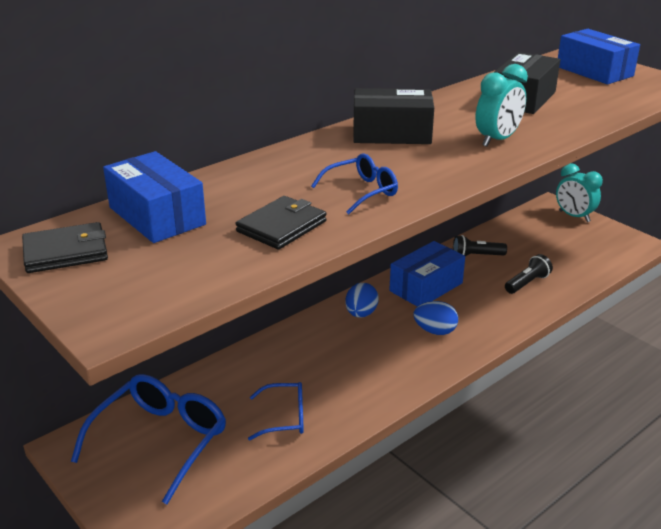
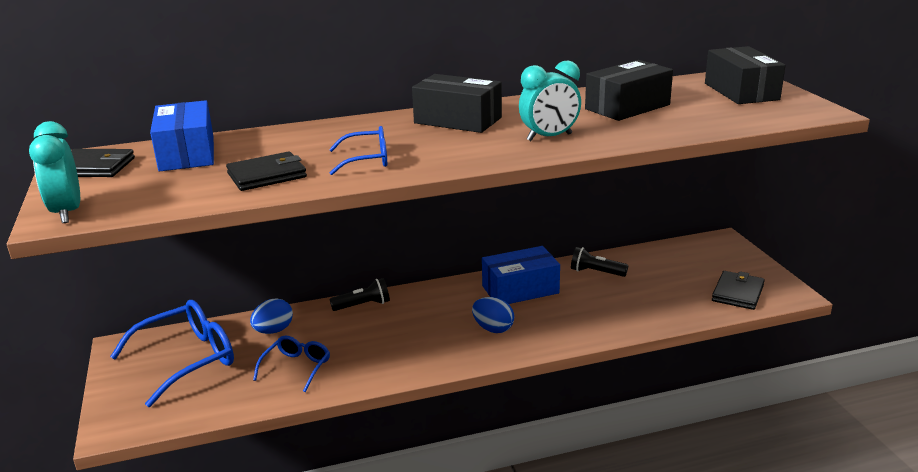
camera: 25 degrees right, 5 degrees down
(285, 417) = (297, 367): blue glasses -> blue glasses turned 90 degrees counterclockwise
(361, 314) = (438, 300): blue egg -> blue egg (273, 331)
(527, 283) = (626, 306): black flashlight -> black flashlight (363, 305)
(574, 216) = (737, 255): turquoise clock -> turquoise clock (67, 213)
(594, 71) = (741, 91): blue box -> black box
(602, 251) = (737, 293): none -> black wallet

